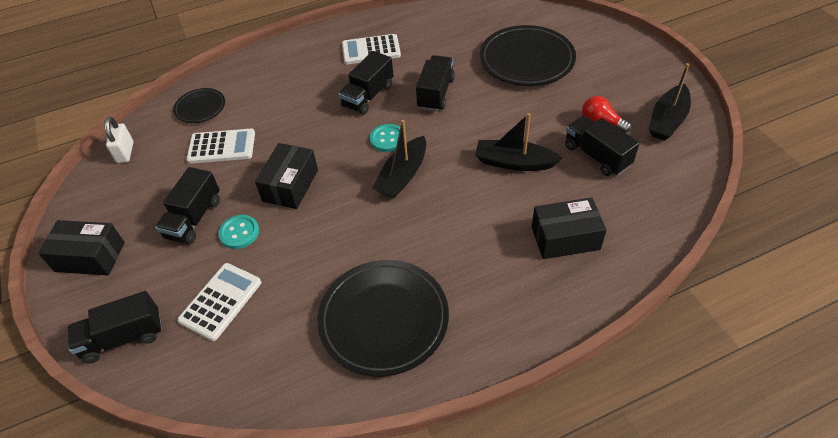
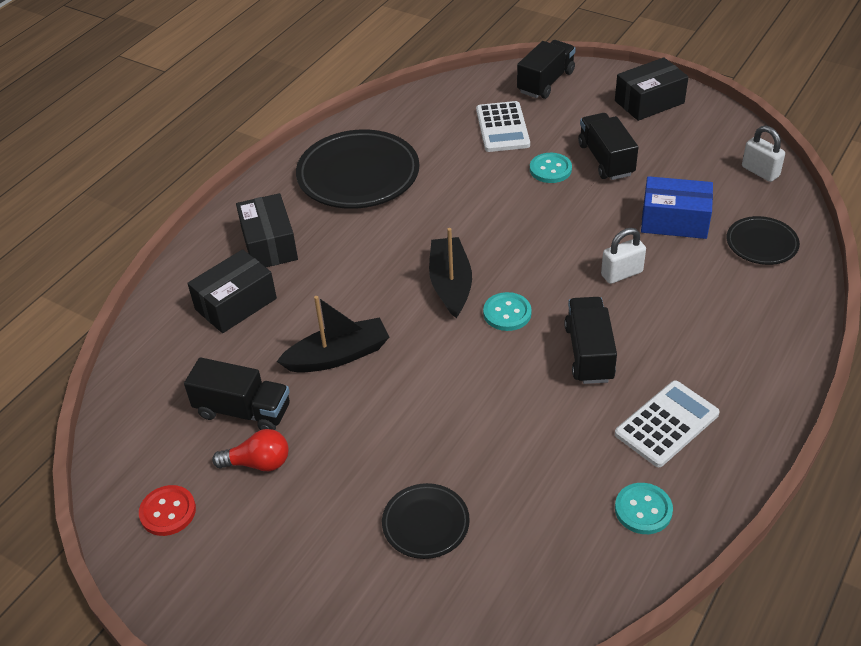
camera: 145 degrees right, 5 degrees down
(221, 147) = (674, 221): white calculator -> blue box
(290, 185) = (554, 222): black box -> black box (269, 244)
(296, 130) = (621, 273): none -> white padlock
(421, 26) = (643, 510): none -> turquoise button
(436, 93) = (507, 400): black truck -> none
(526, 60) = (425, 523): black plate -> black plate, size x0.52
(667, 120) = (168, 512): black boat -> red button

